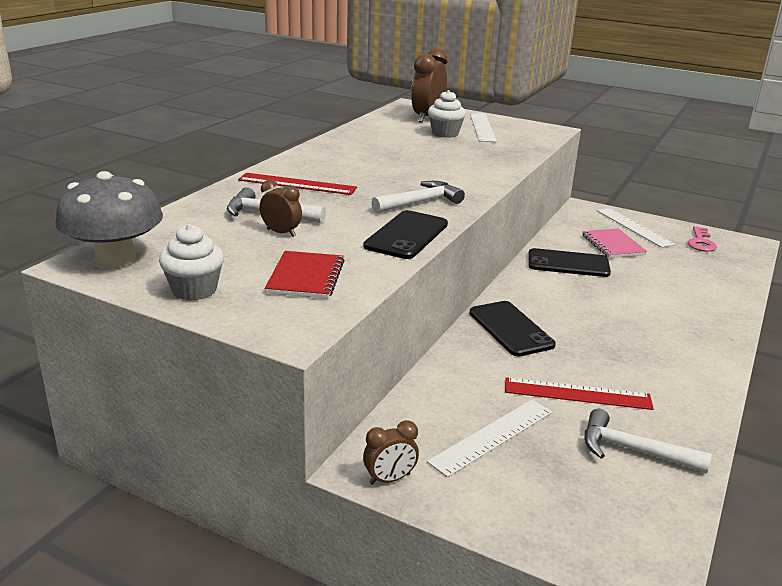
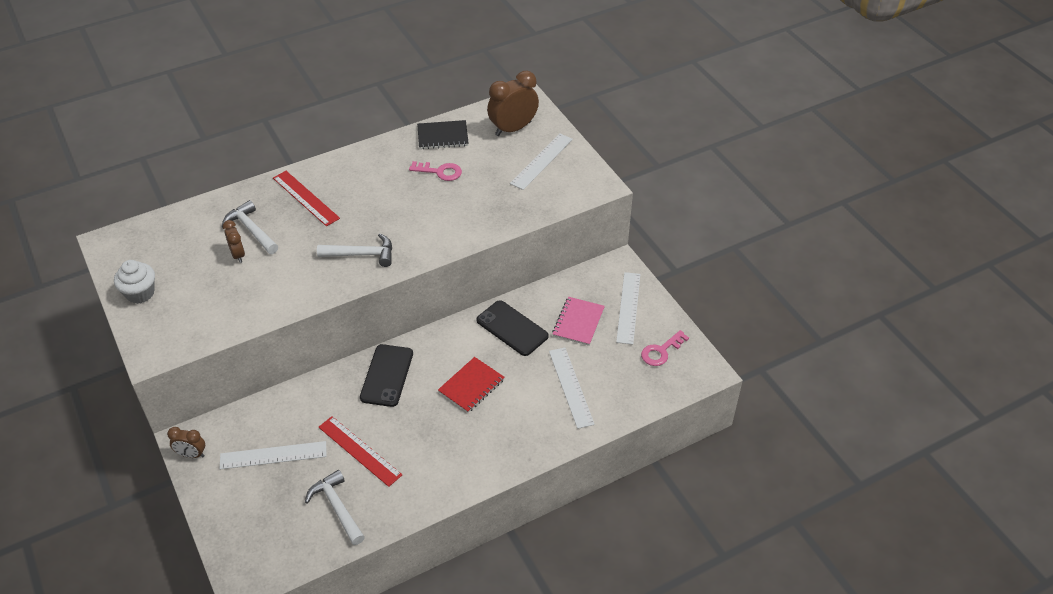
camera: 35 degrees right, 20 degrees up
(115, 259) = (127, 244): grey mushroom -> none
(305, 277) = (207, 307): red notebook -> red notebook (471, 386)
(372, 130) = (442, 136): none -> black notebook
(406, 147) = (440, 172): none -> pink key
(407, 235) = (309, 290): black phone -> none
(445, 133) = (496, 161): white cupcake -> none
(677, 282) = (571, 387): none -> white ruler

